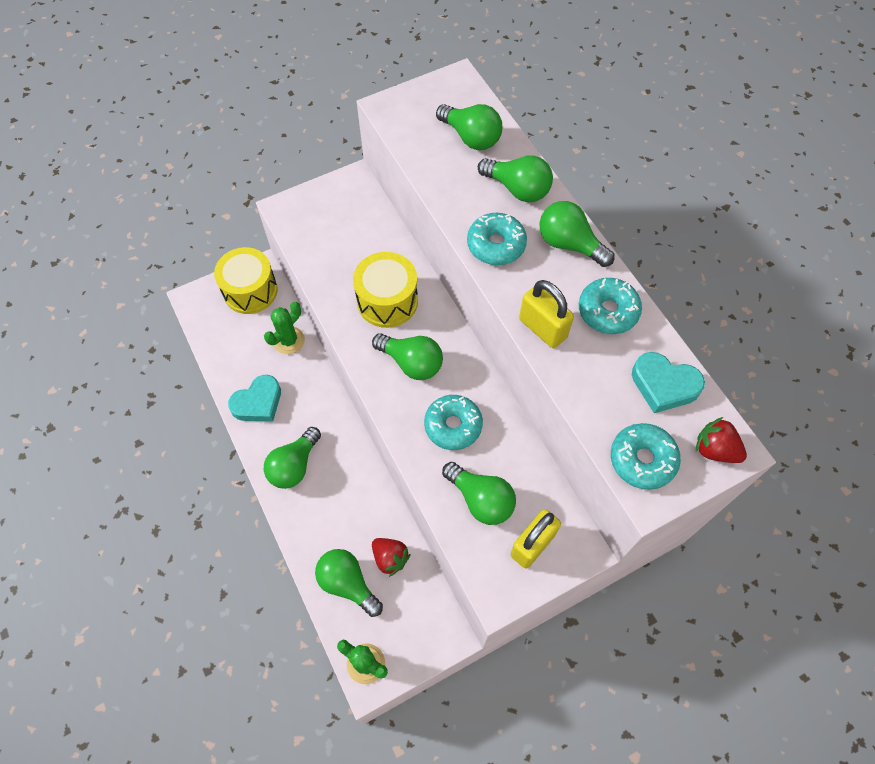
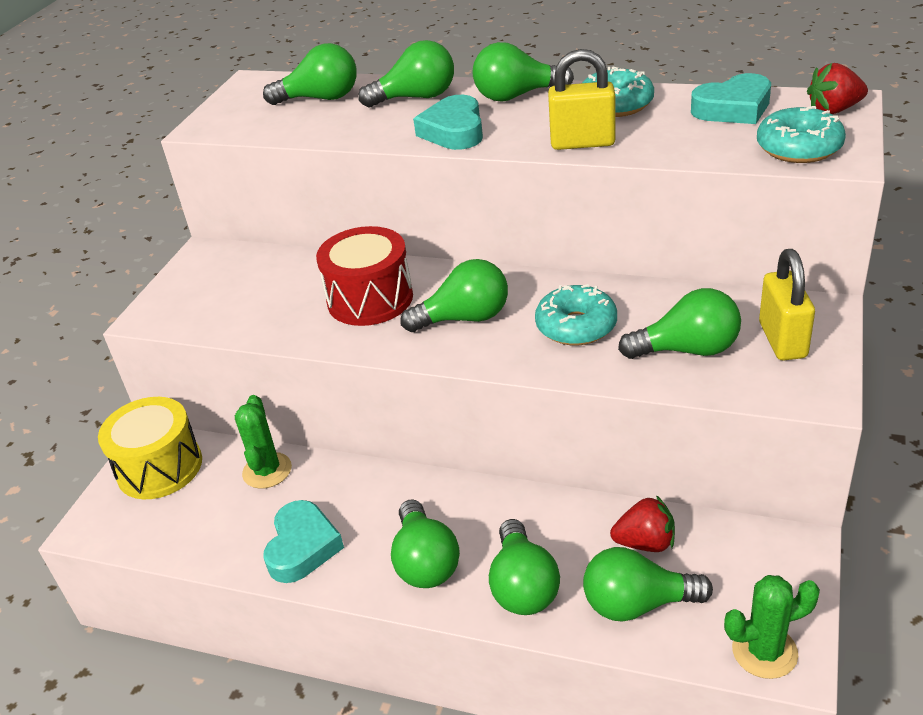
camera: 40 degrees left, 25 degrees down
(316, 522) = (523, 586): none -> green light bulb
(387, 301) = (370, 299): yellow drum -> red drum
(496, 245) = (454, 131): turquoise donut -> turquoise heart

